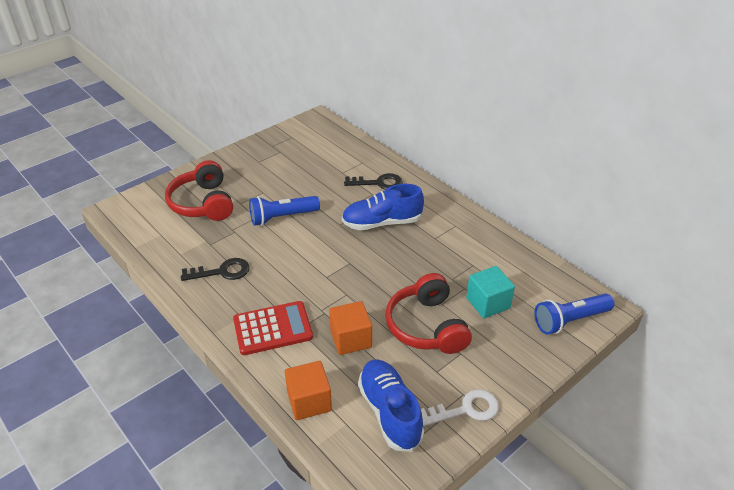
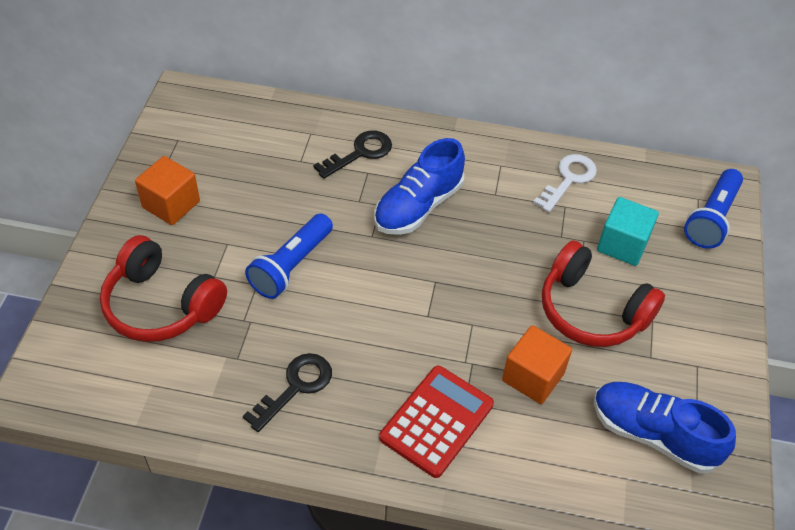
camera: 40 degrees left, 10 degrees up
(309, 401) = (566, 480): orange cube -> orange cube (171, 204)
(466, 409) = (715, 381): white key -> white key (568, 179)

